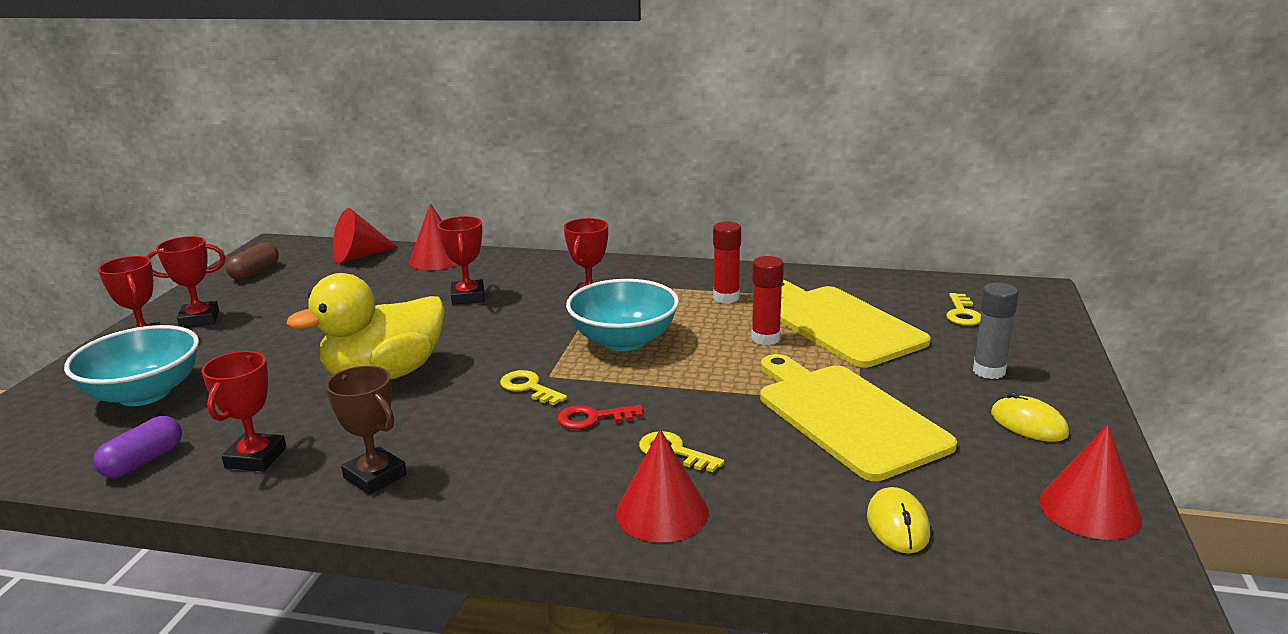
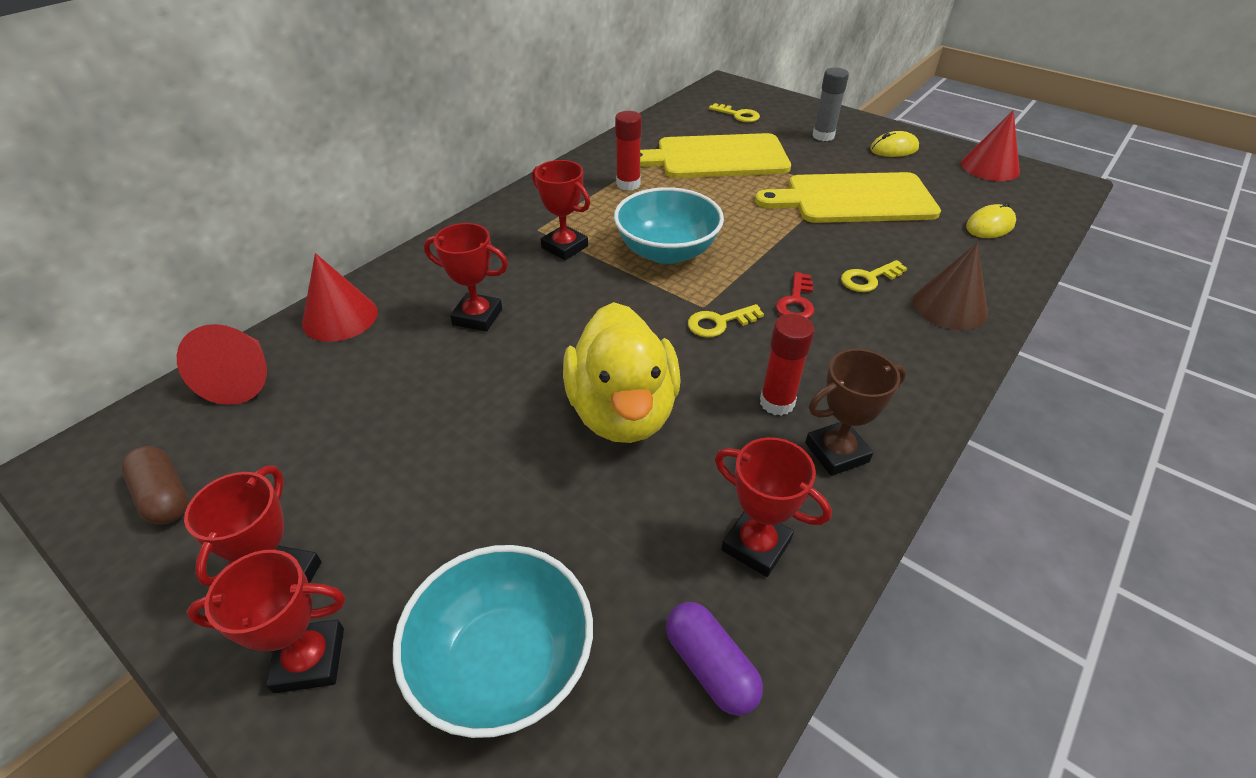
camera: 65 degrees left, 20 degrees up
(662, 512) = (949, 306): red cone -> brown cone
(765, 338) = (716, 191): red glue stick -> red glue stick (777, 402)
(898, 525) = (990, 225): yellow mouse -> yellow mouse turned 60 degrees counterclockwise

